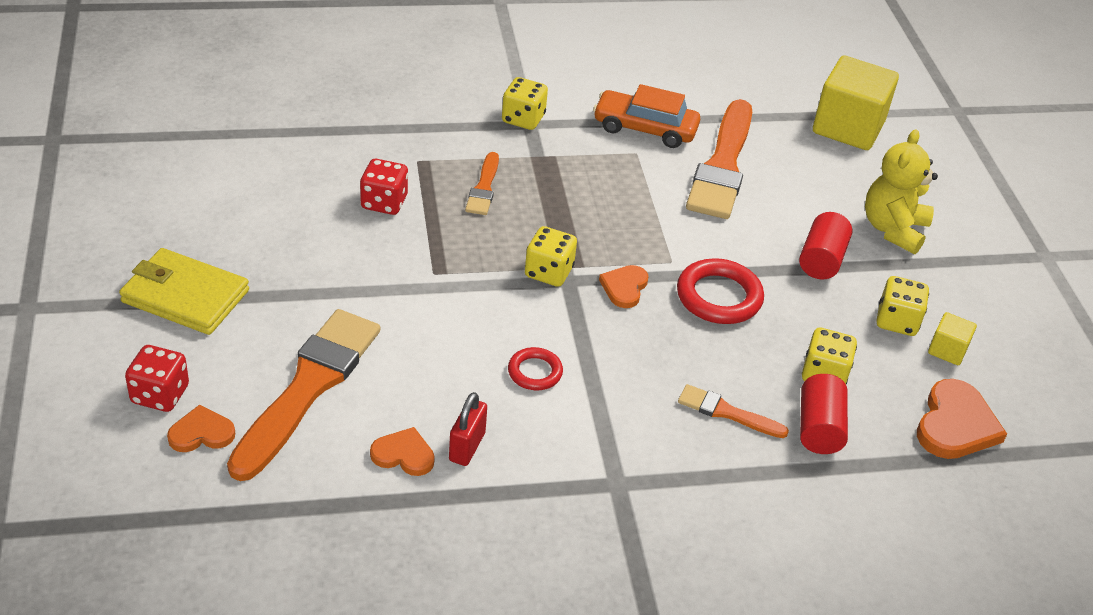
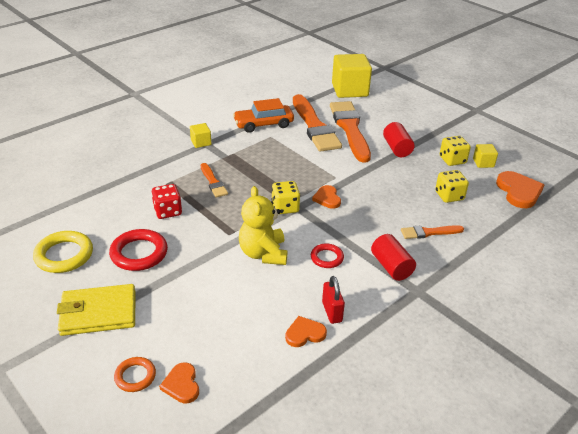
camera: 30 degrees left, 5 degrees down
(160, 394) = (135, 376): red dice -> orange ring
(201, 433) = (182, 385): orange heart -> orange heart turned 60 degrees counterclockwise
(208, 202) = (64, 255): none -> yellow ring
(308, 387) = (219, 326): orange brush -> orange brush (350, 129)
(523, 119) = (201, 142): yellow dice -> yellow cube
(719, 297) = (372, 183): red ring -> red ring (139, 253)
(819, 428) = (472, 220): red cylinder -> red cylinder (391, 267)
(893, 229) = (411, 123): yellow teddy bear -> yellow teddy bear (263, 253)

